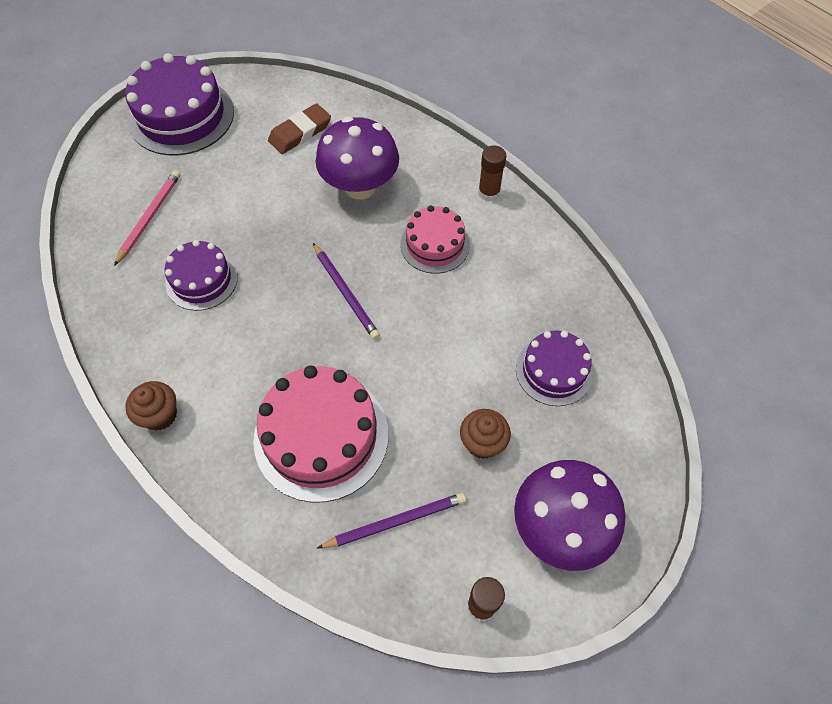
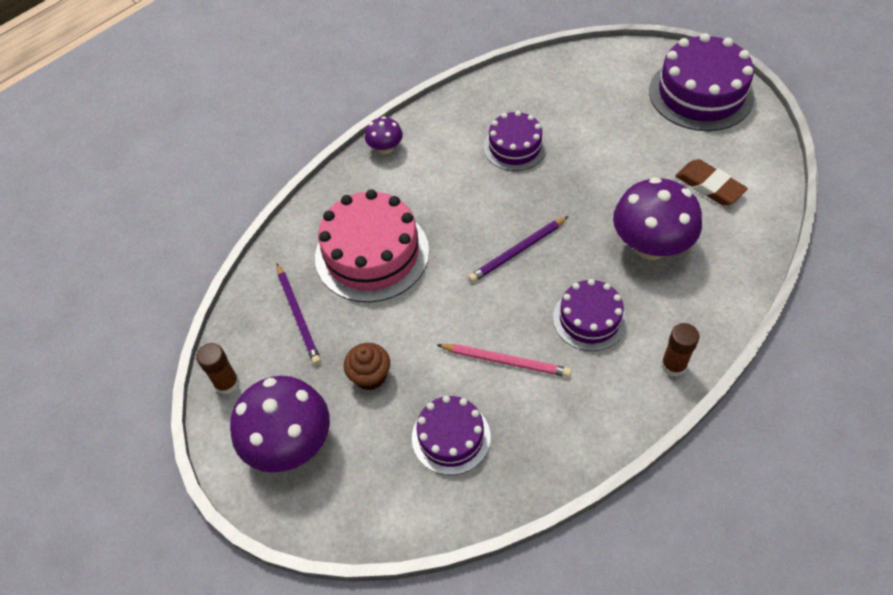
camera: 90 degrees right, 5 degrees down
(149, 217) = (574, 99): pink pencil -> pink pencil (506, 361)
(160, 415) = (385, 148): brown cupcake -> purple mushroom
(435, 244) = (589, 319): pink cake -> purple cake

